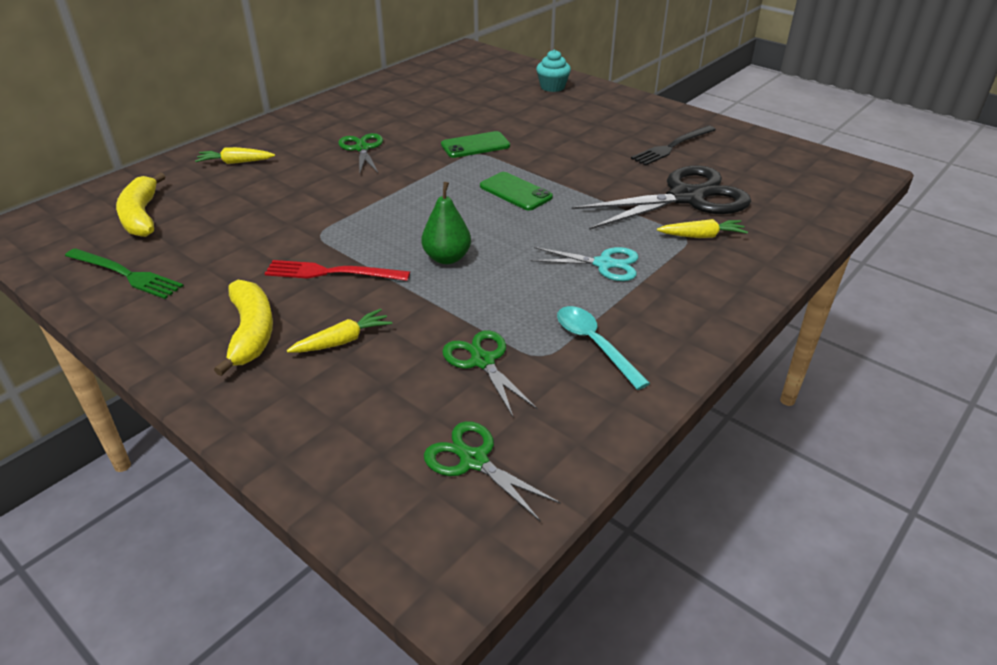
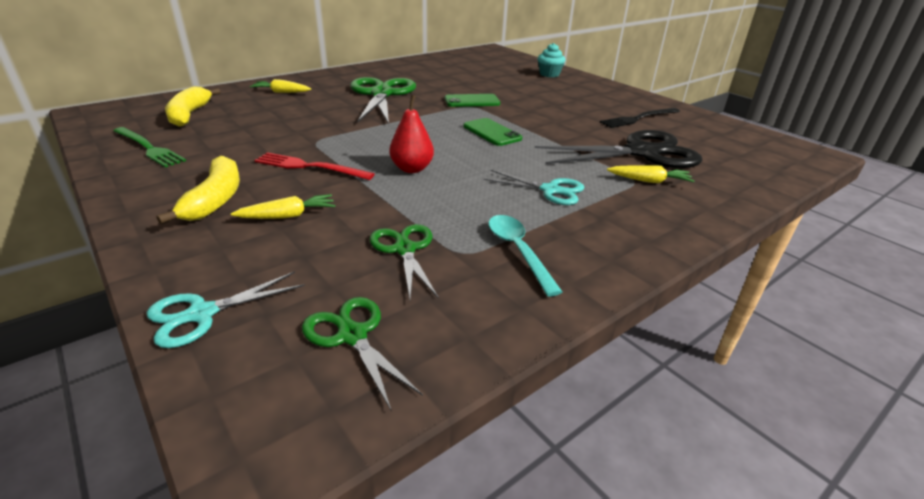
camera: 10 degrees right, 5 degrees down
(320, 465) = (202, 314): none -> turquoise scissors
(362, 148) = (381, 94): green scissors -> green scissors, size x1.86
(447, 258) = (412, 169): green pear -> red pear

